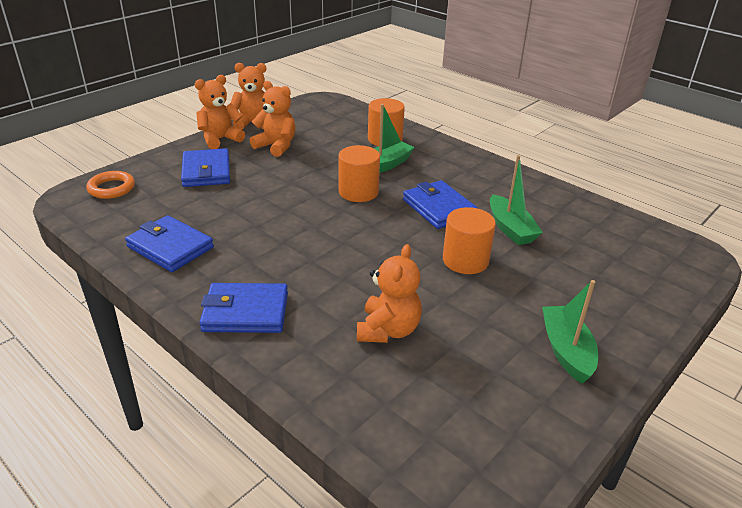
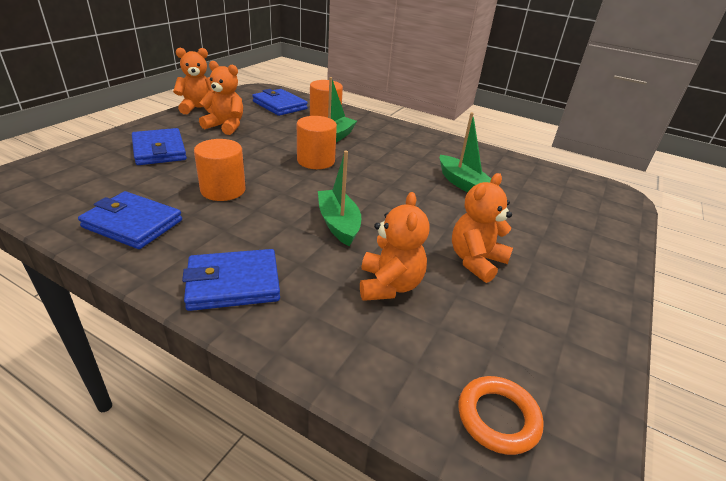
camera: 15 degrees left, 0 degrees up
(111, 188) = (55, 170): orange ring -> orange ring (498, 417)
(220, 139) = (167, 122): orange teddy bear -> orange teddy bear (476, 261)
(439, 208) = (393, 170): blue wallet -> blue wallet (279, 105)
(465, 260) = (435, 213): orange cylinder -> orange cylinder (223, 190)
(566, 350) = (560, 285): green boat -> green boat (338, 224)

